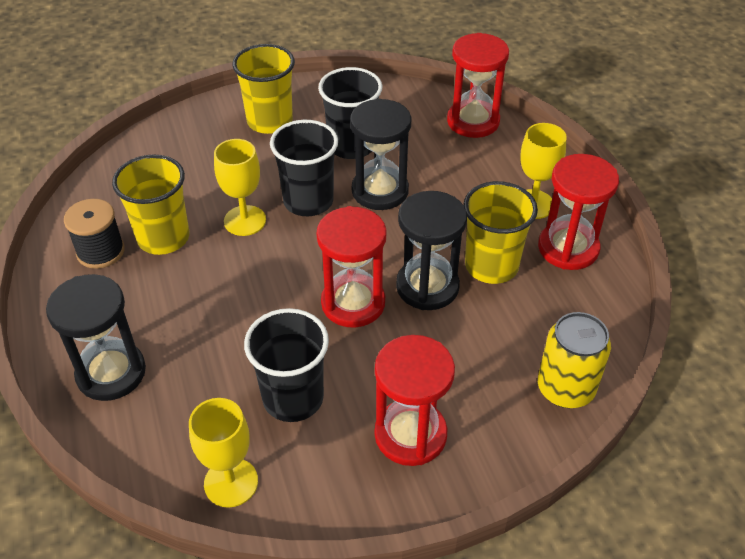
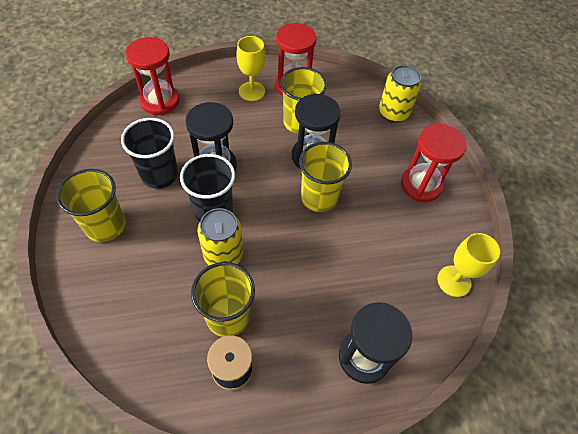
camera: 85 degrees left, 10 degrees up
(245, 220) = (223, 254): yellow goblet -> yellow can
(293, 398) = (393, 240): black cup -> none
(353, 303) = (319, 197): red hourglass -> yellow cup

